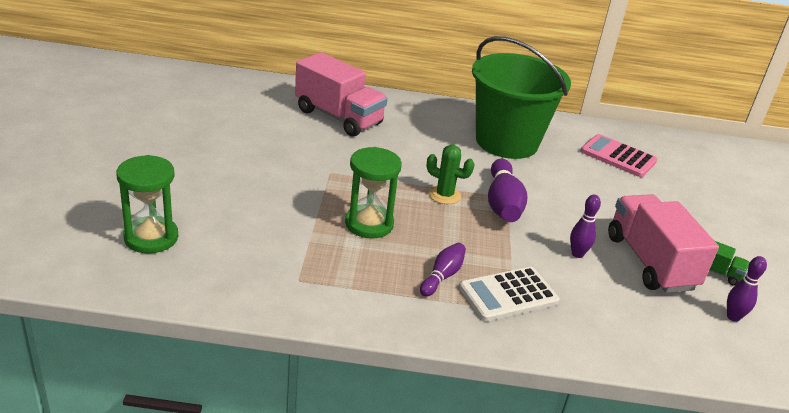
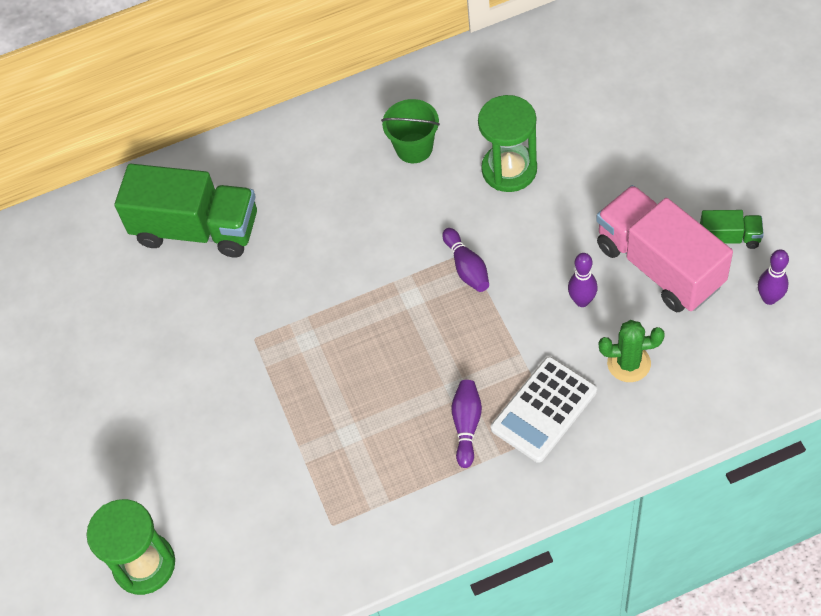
camera: 15 degrees left, 25 degrees up
(338, 117) = (197, 229): pink truck -> green truck
(369, 224) = (348, 395): green hourglass -> green hourglass (509, 169)
(444, 195) = (398, 294): green cactus -> green cactus (629, 363)
(503, 203) = (467, 267): purple bowling pin -> purple bowling pin, size x0.59
(506, 142) = (414, 148): green bucket -> green bucket, size x0.44
(618, 156) = (551, 93): pink calculator -> none

